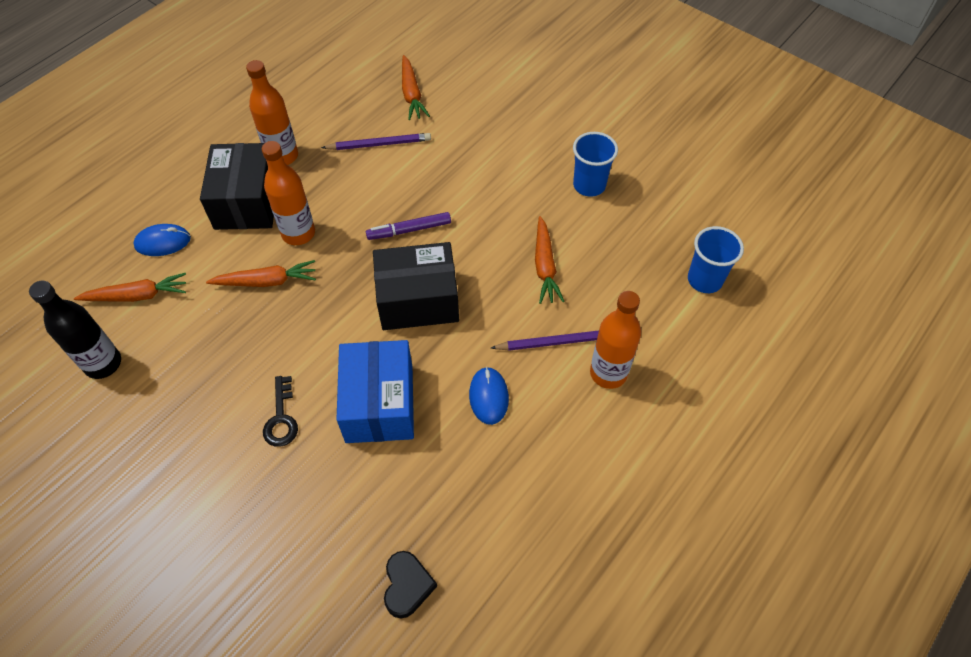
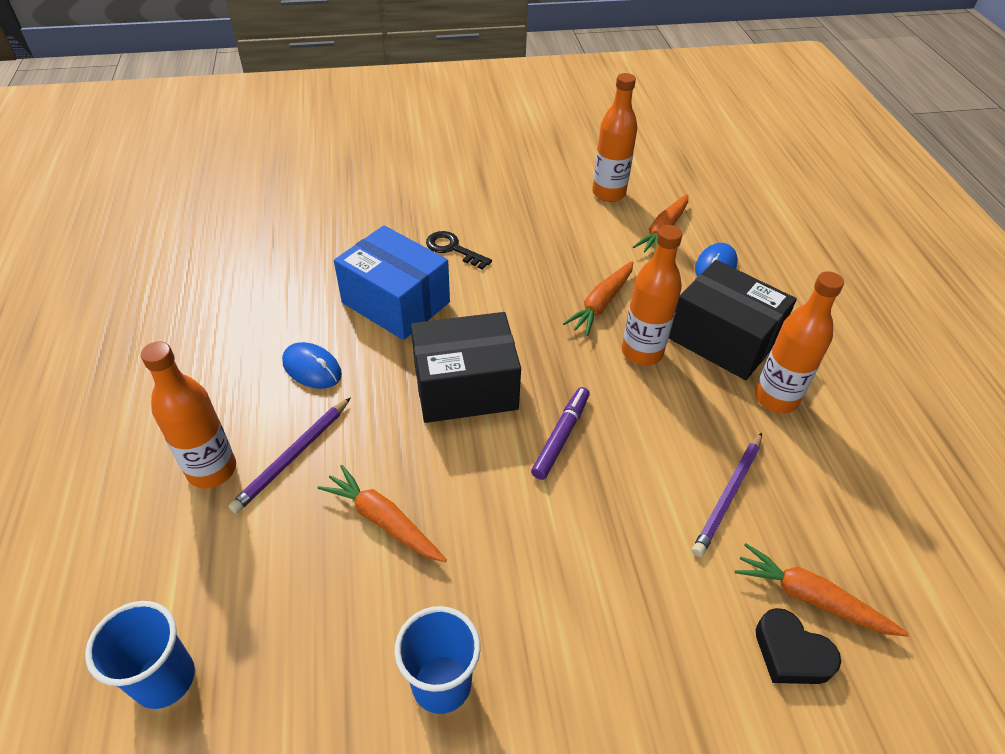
camera: 130 degrees right, 10 degrees down
(103, 364) = (608, 193): black bottle -> orange bottle
(407, 586) = (252, 241): black heart -> black heart (791, 653)
(418, 300) = (465, 387): black box -> black box turned 45 degrees clockwise

